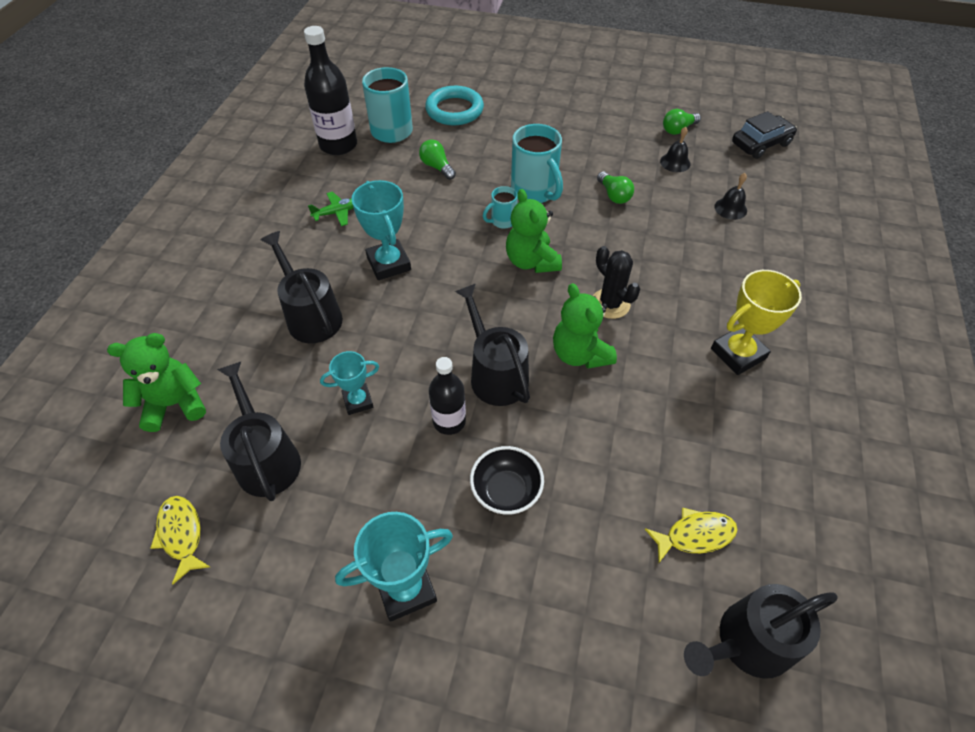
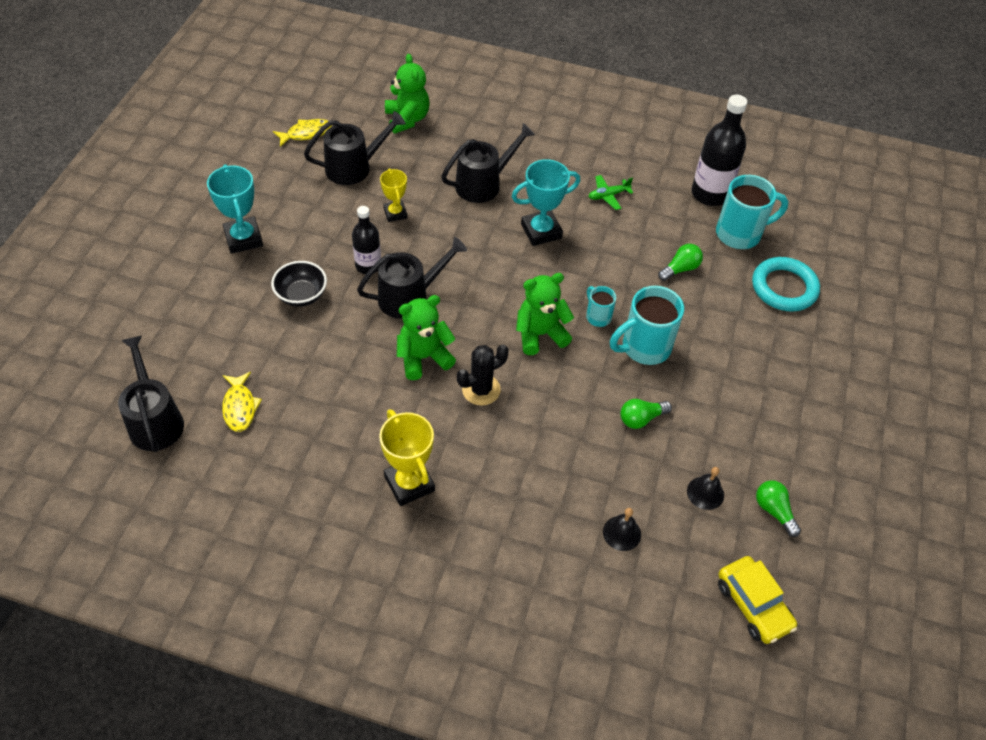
camera: 90 degrees right, 0 degrees up
(336, 213) = (608, 195): green plane -> green plane turned 90 degrees clockwise
(358, 401) = (395, 213): turquoise trophy -> yellow trophy
(760, 144) = (753, 605): black car -> yellow car

